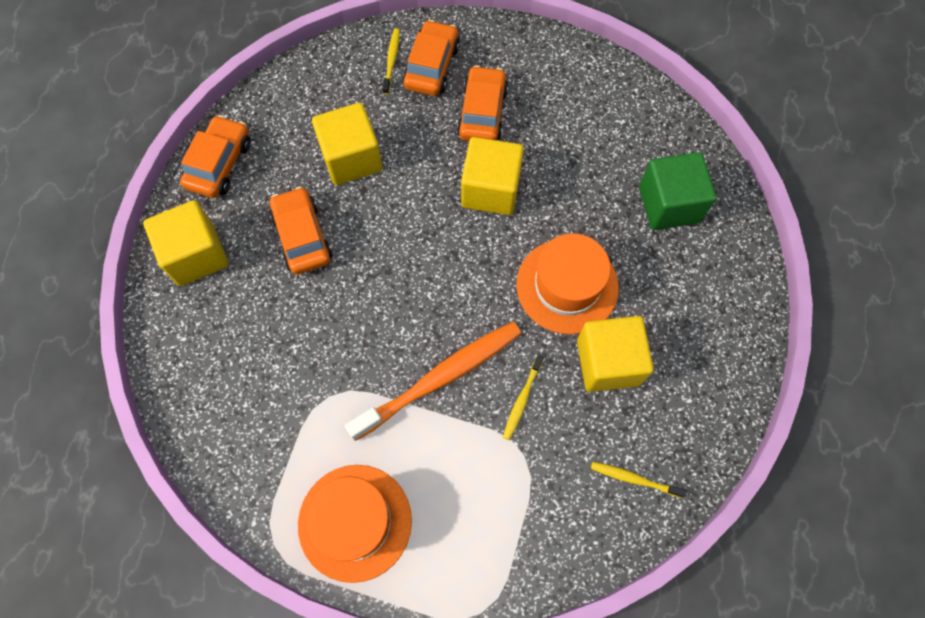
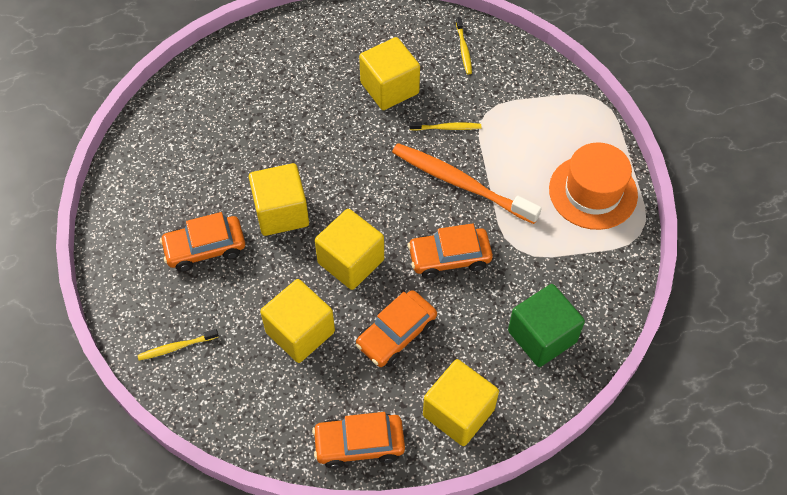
camera: 115 degrees left, 10 degrees down
(402, 229) = (351, 261): none -> yellow cube
(431, 66) = (170, 310): orange car -> orange car (449, 257)
(567, 286) = (342, 131): orange hat -> none
(669, 204) = (238, 91): green cube -> green cube (542, 336)

